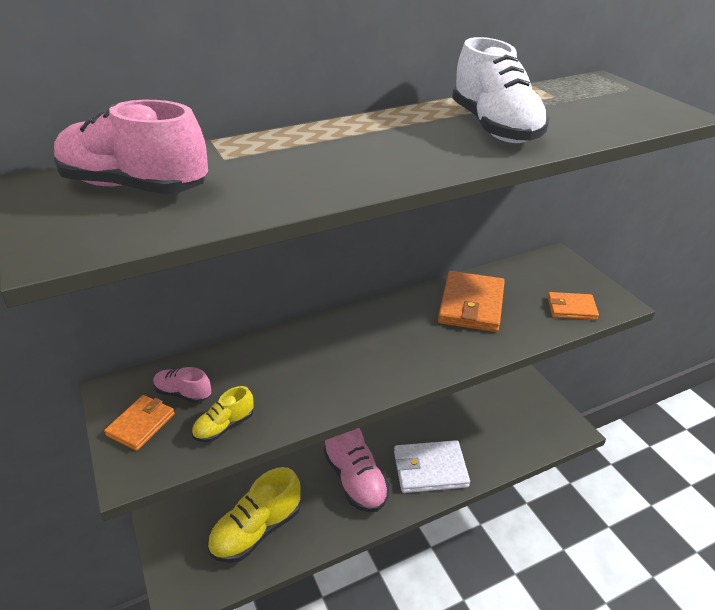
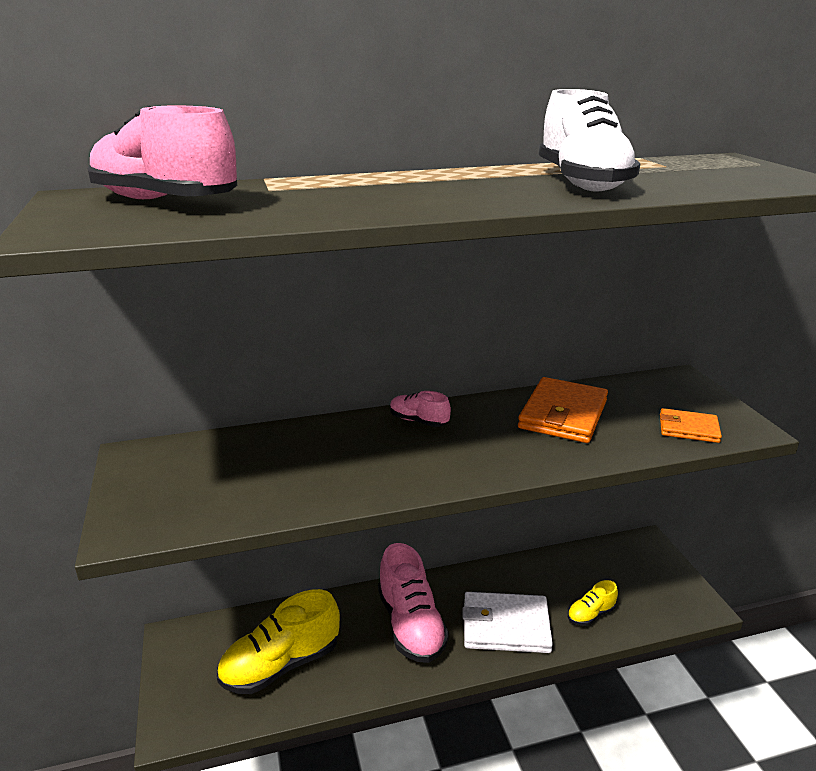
camera: 10 degrees right, 10 degrees down
(141, 424) = (150, 489): orange wallet -> none
(183, 393) = (205, 465): pink shoe -> pink shoe (418, 421)
(224, 426) = (239, 501): yellow shoe -> yellow shoe (590, 614)

